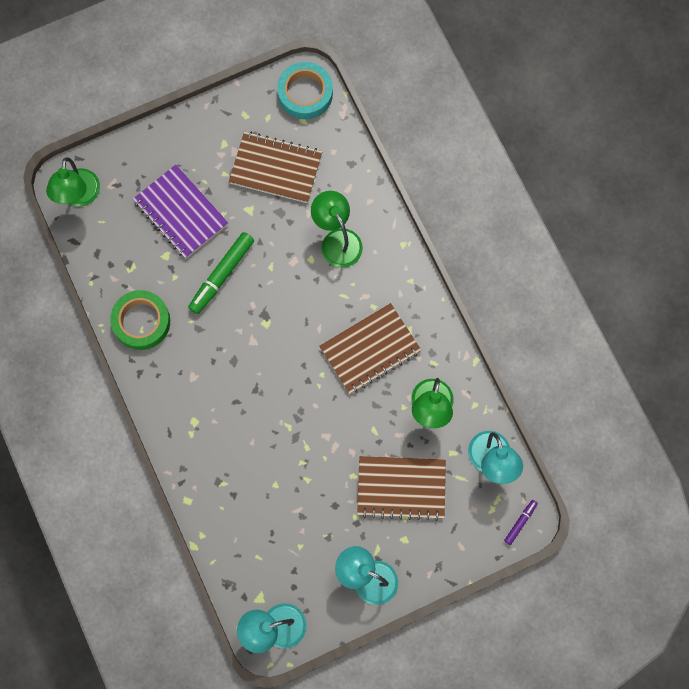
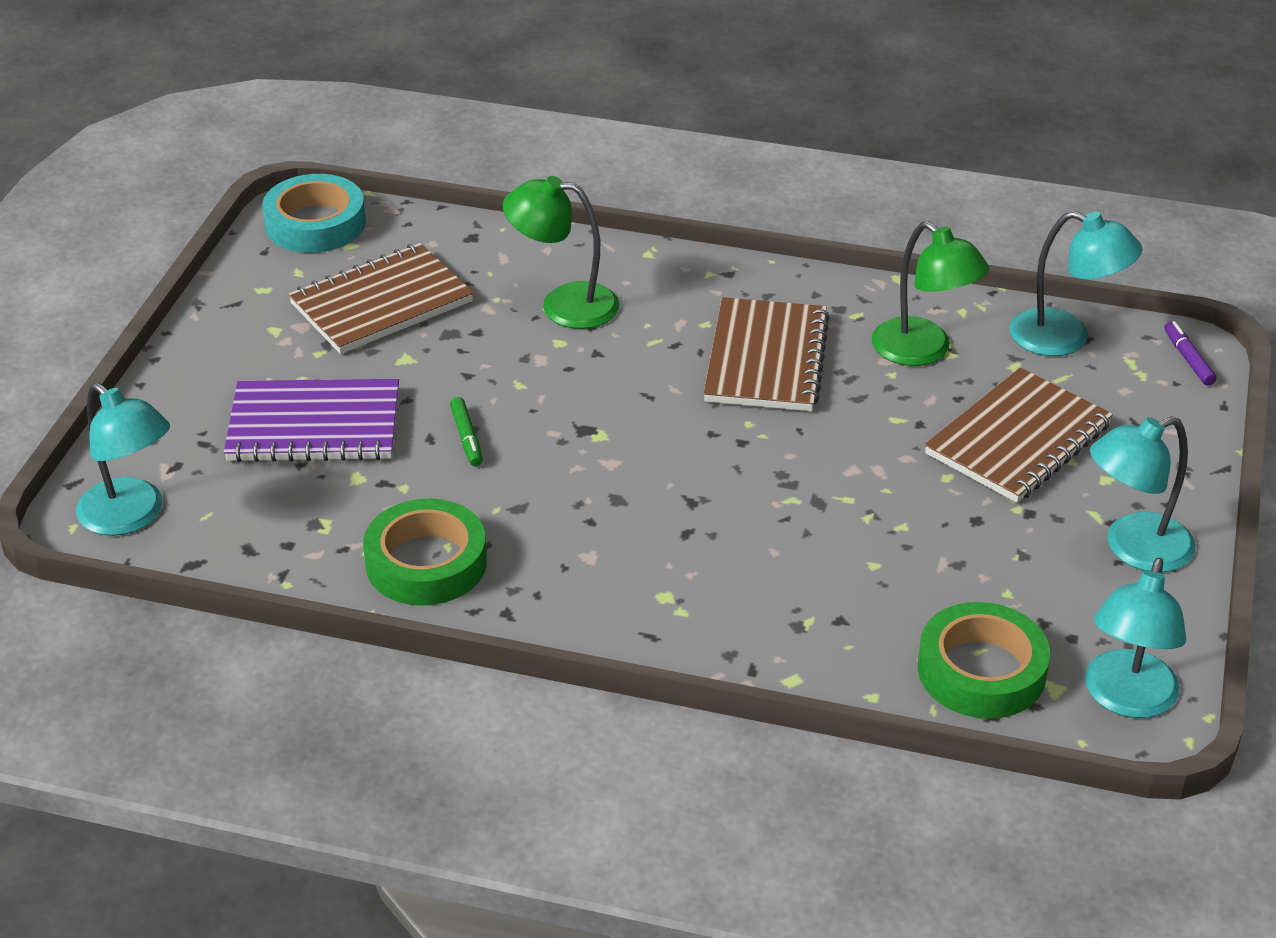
camera: 50 degrees left, 35 degrees down
(79, 196) = (131, 517): green lamp -> turquoise lamp
(222, 275) = (467, 438): green marker -> green marker, size x0.51
(247, 565) = (981, 671): none -> green tape

